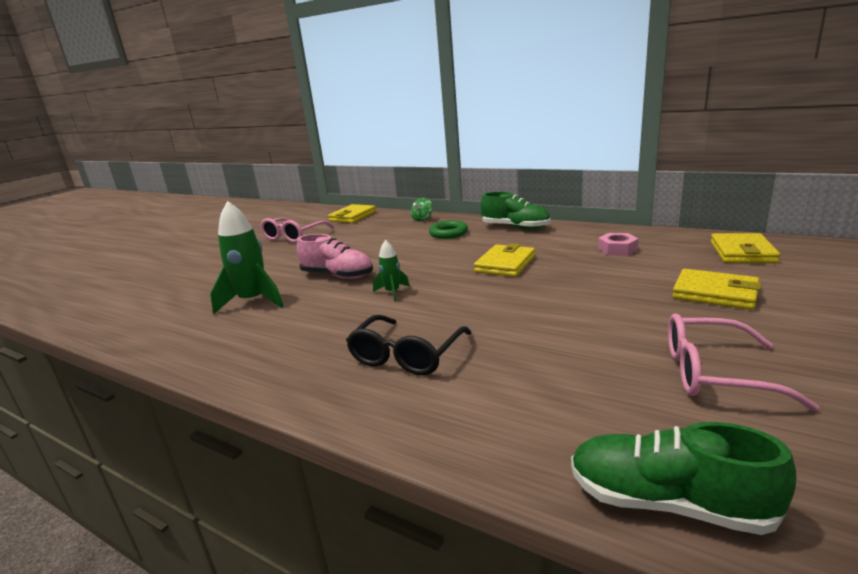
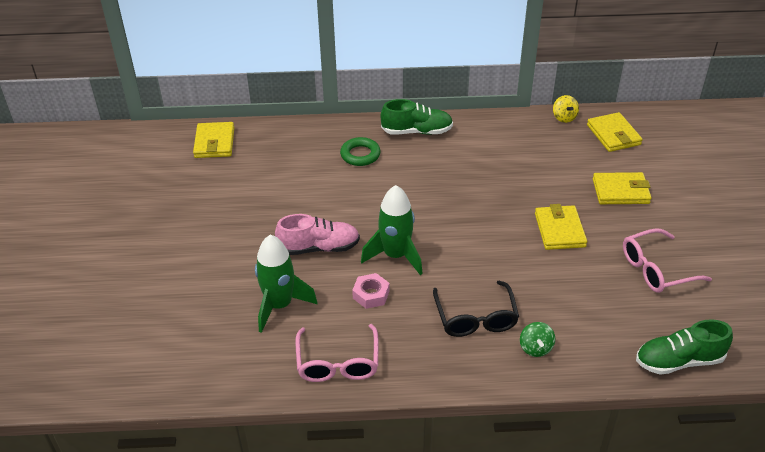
camera: 35 degrees left, 20 degrees up
(294, 236) = (186, 197): pink glasses -> pink glasses (338, 363)
(392, 292) = (395, 256): green rocket -> green rocket, size x1.89
(422, 219) = (306, 133): green spinning top -> green spinning top (535, 348)
(505, 264) = (455, 192): yellow wallet -> yellow wallet (559, 230)
(617, 249) = (527, 149): pink nut -> pink nut (371, 294)
(685, 235) = (564, 117): none -> yellow spinning top

